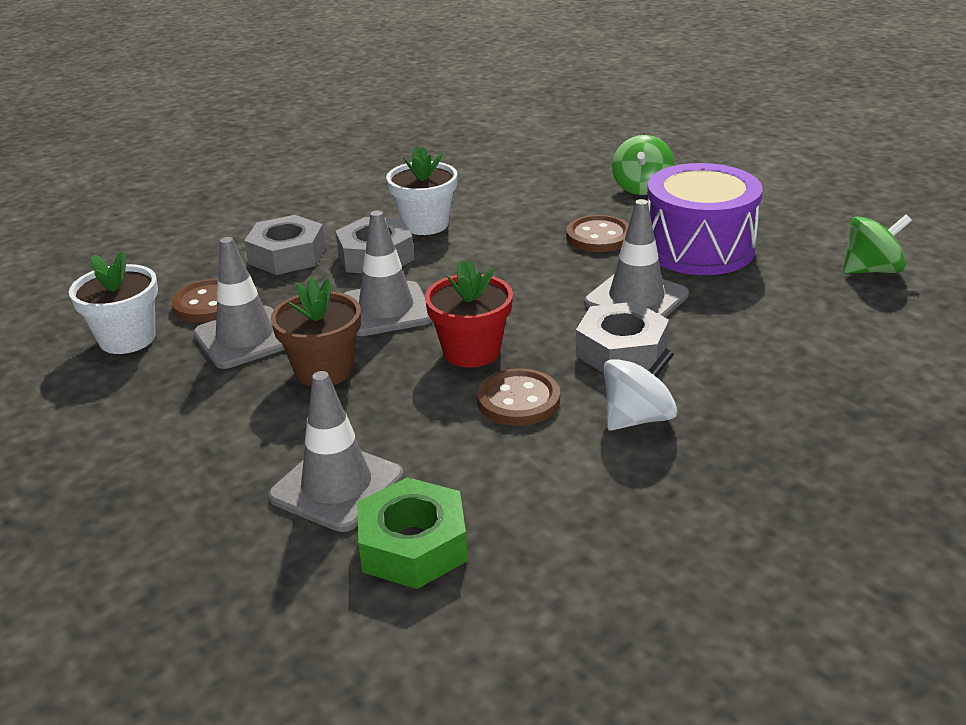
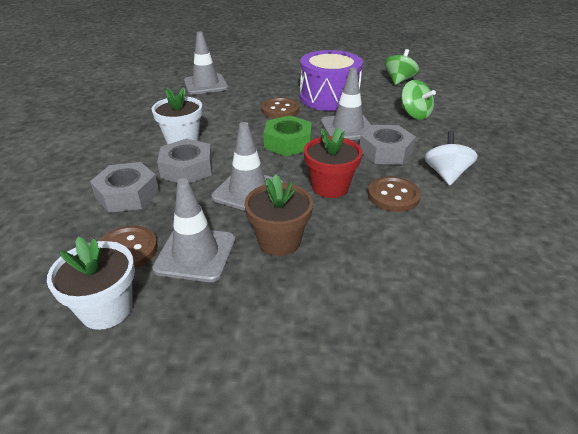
camera: 50 degrees left, 5 degrees up
(337, 486) = (408, 293): grey traffic cone -> grey traffic cone (205, 84)
(413, 545) = (493, 291): green nut -> green nut (288, 142)
(641, 187) = (256, 82): green spinning top -> green spinning top (414, 114)

